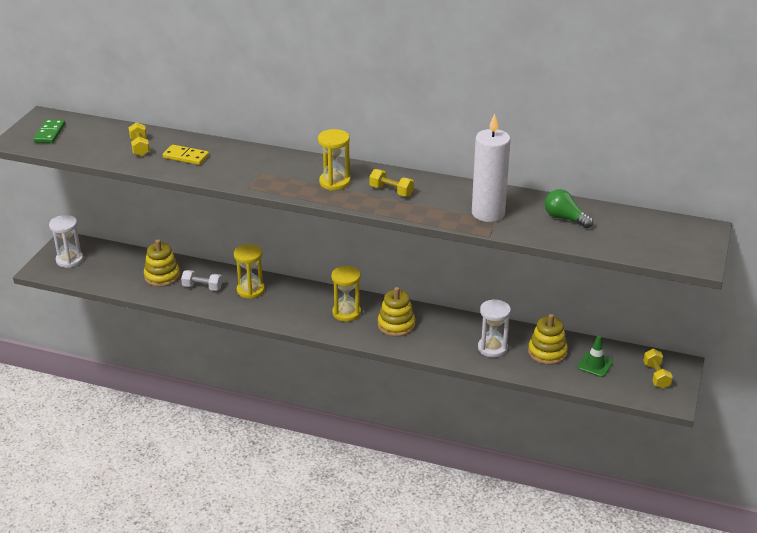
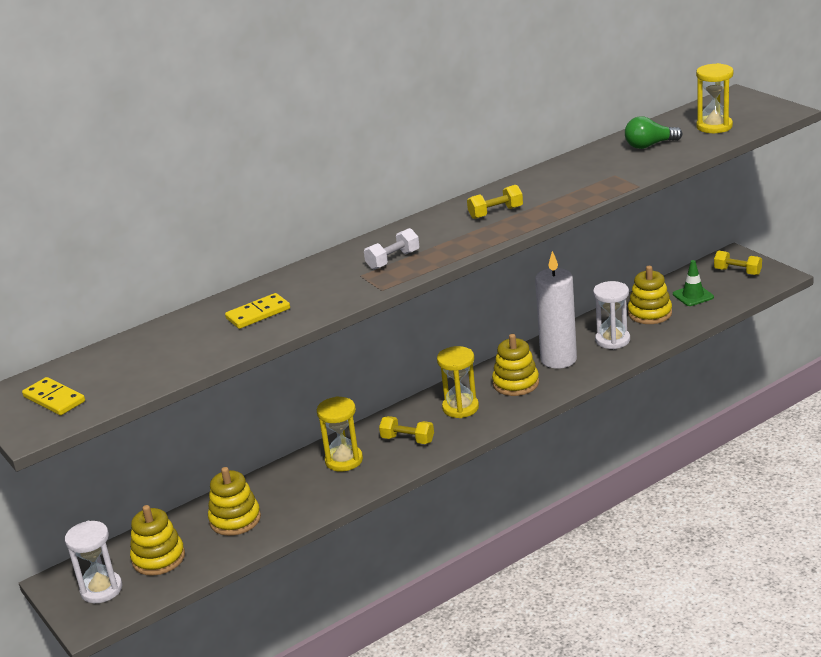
camera: 50 degrees left, 5 degrees down
(49, 133) = (54, 399): green domino -> yellow domino
(108, 266) = (158, 558): none -> yellow stacking toy
(140, 147) = (190, 340): yellow dumbbell -> yellow dumbbell (407, 440)
(202, 287) = (295, 494): white dumbbell -> white dumbbell (393, 260)
(334, 182) = (438, 238): yellow hourglass -> yellow hourglass (714, 126)
(488, 213) = (598, 176): white candle -> white candle (558, 359)

